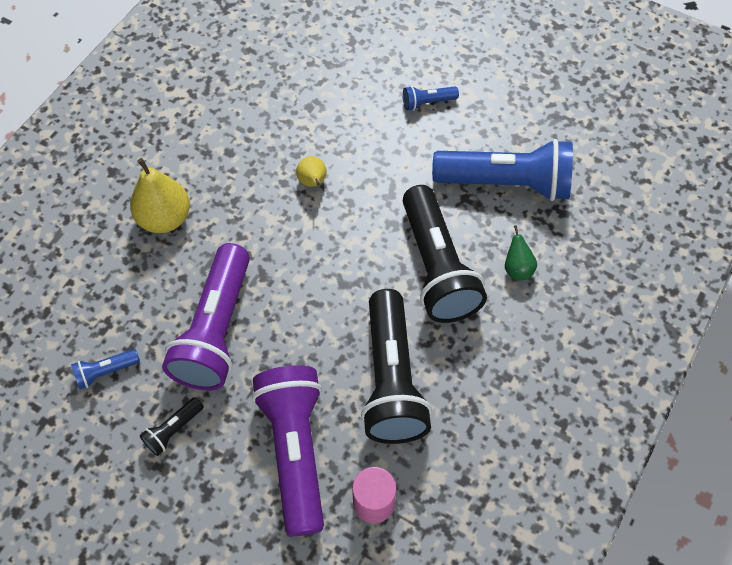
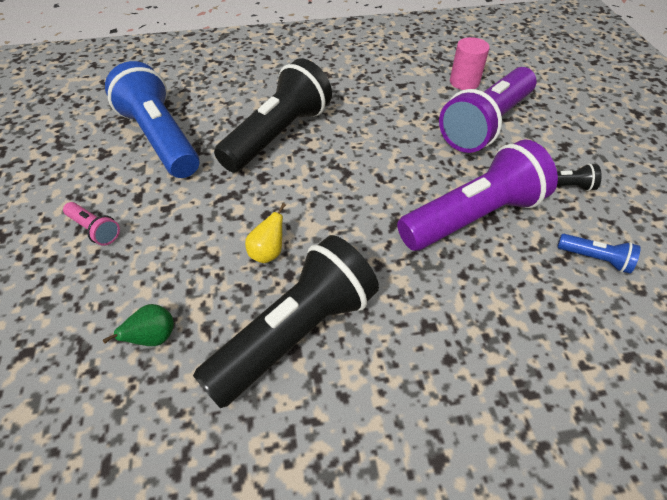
camera: 130 degrees left, 10 degrees down
(165, 218) = (429, 342): yellow pear -> none
(391, 380) = (387, 112): black flashlight -> black flashlight (295, 333)
(427, 102) = (95, 229): blue flashlight -> pink flashlight
(517, 269) = (239, 101): green pear -> green pear (154, 337)

